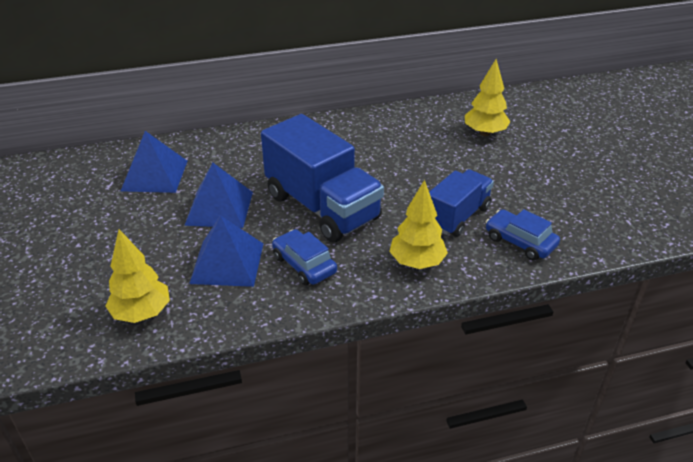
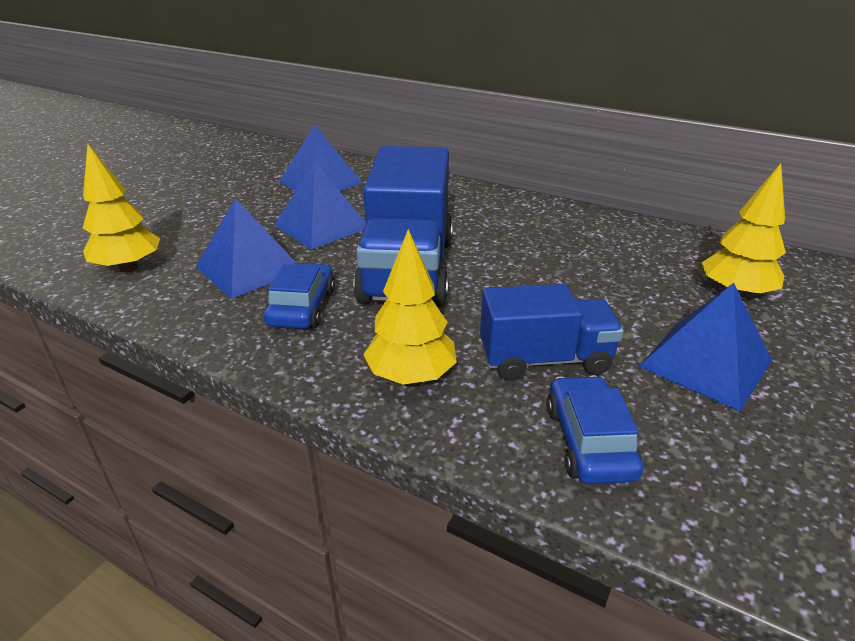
camera: 45 degrees right, 5 degrees down
(515, 178) = (705, 363): none -> blue pyramid

